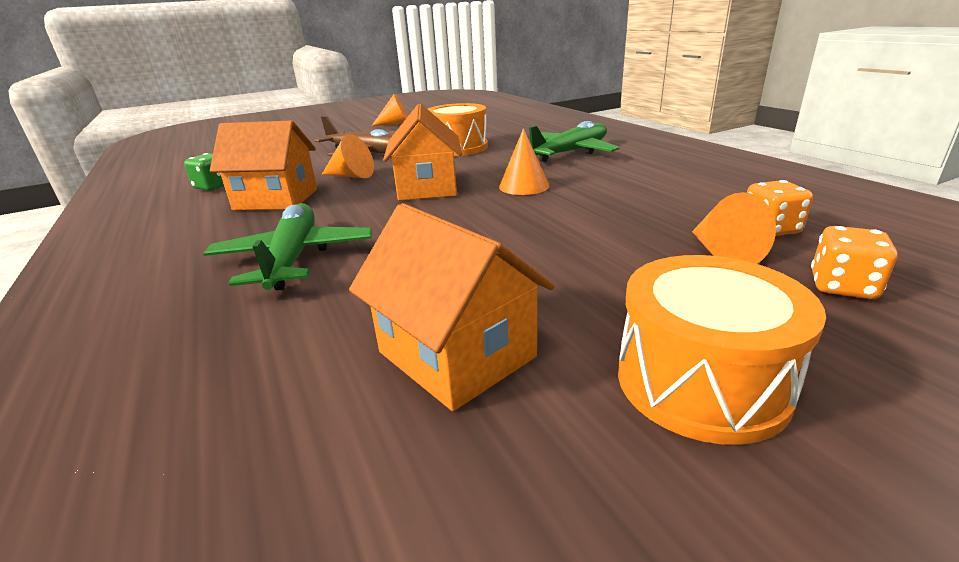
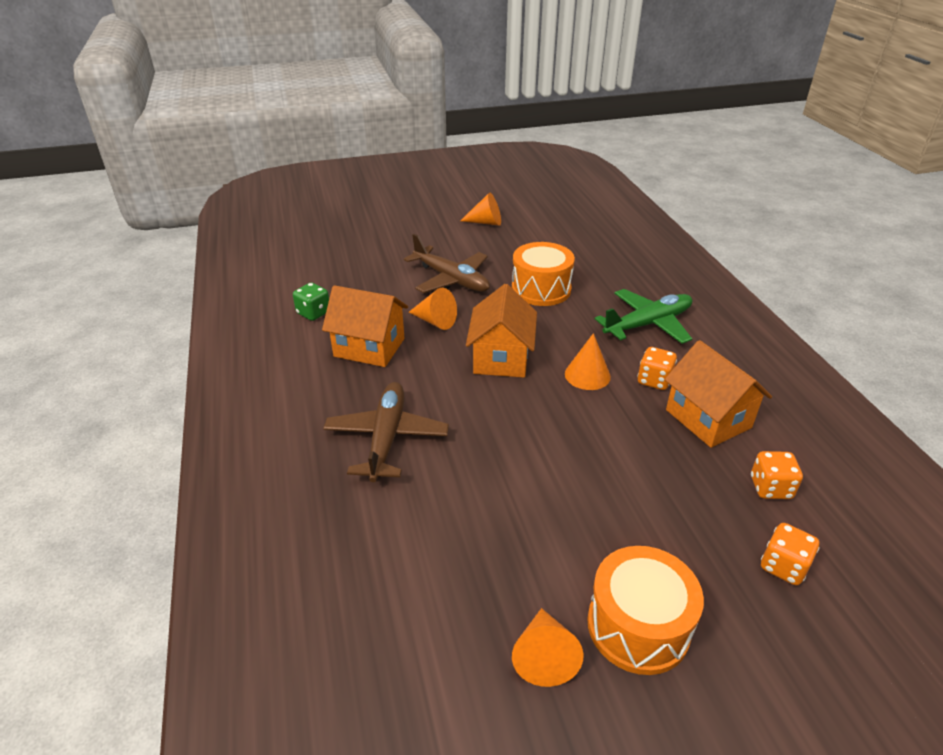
camera: 10 degrees right, 10 degrees up
(293, 258) = (386, 438): green plane -> brown plane
(456, 354) = (492, 567): orange house -> orange house (708, 418)
(595, 180) = (654, 380): none -> orange dice
(723, 254) = (716, 509): orange cone -> orange cone (544, 656)

